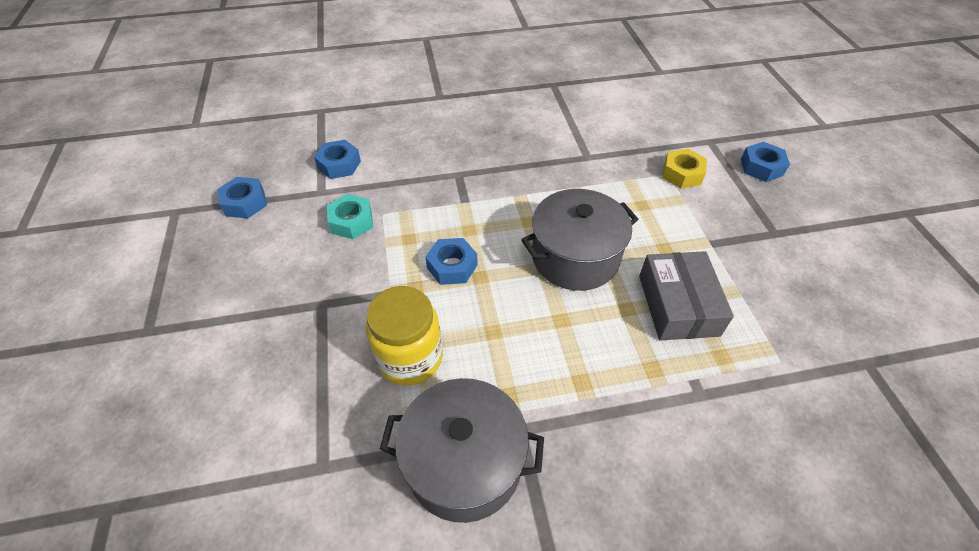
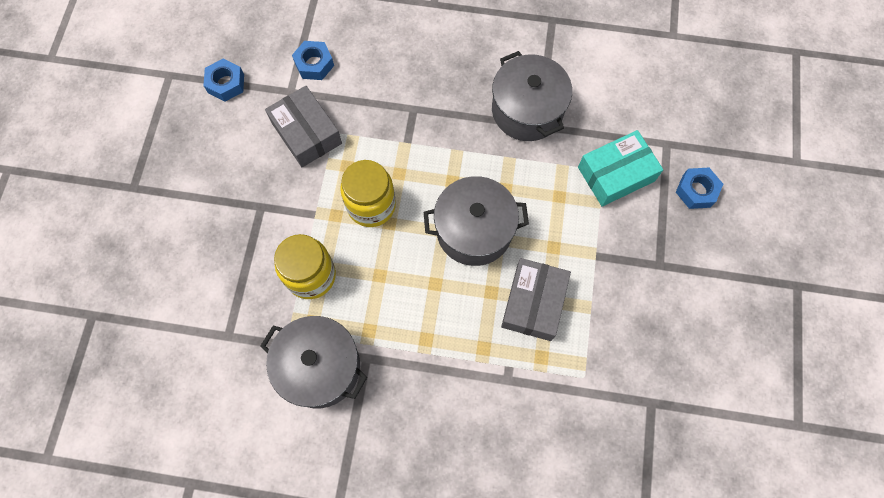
camera: 20 degrees right, 20 degrees up
(351, 222) = (306, 133): turquoise nut -> grey box
(452, 266) = (371, 205): blue nut -> yellow jar
(569, 148) = (527, 110): none -> grey pot
(682, 174) = (616, 174): yellow nut -> turquoise box

